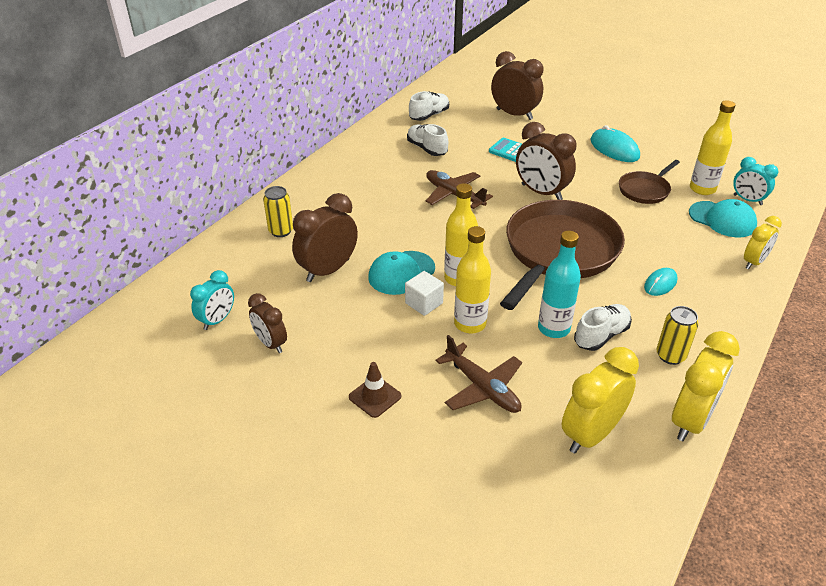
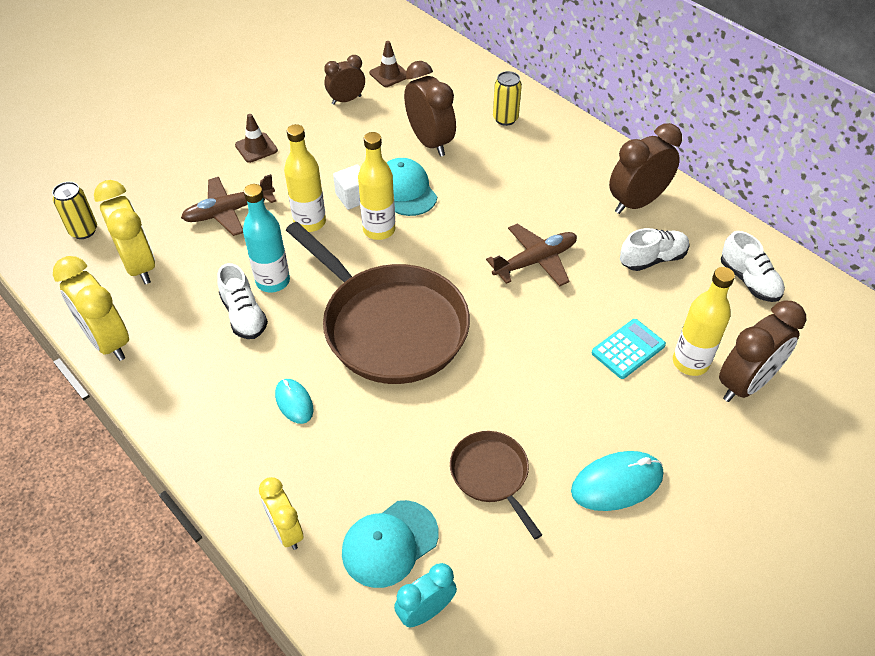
camera: 105 degrees right, 10 degrees up
(217, 320) = (389, 74): turquoise clock -> brown traffic cone
(541, 192) = (518, 349): brown clock -> brown clock (636, 202)
(670, 356) = (188, 361): yellow can -> yellow can (83, 231)
(702, 189) = (473, 558): yellow bottle -> yellow bottle (690, 362)

